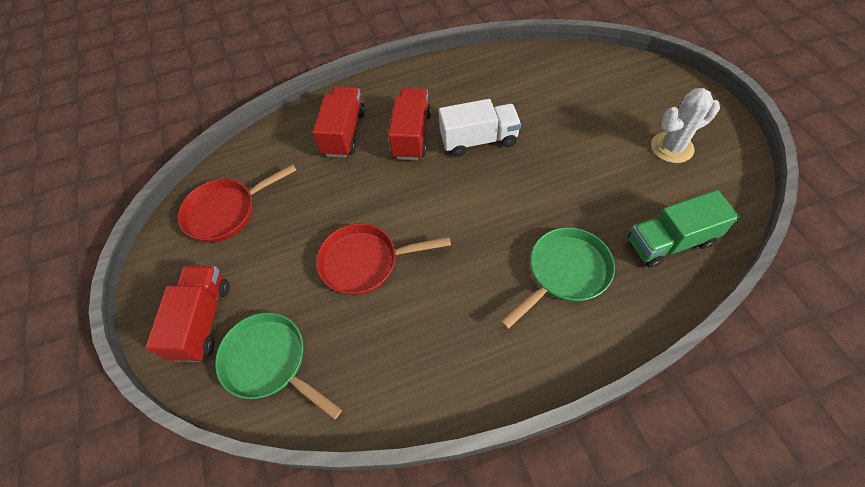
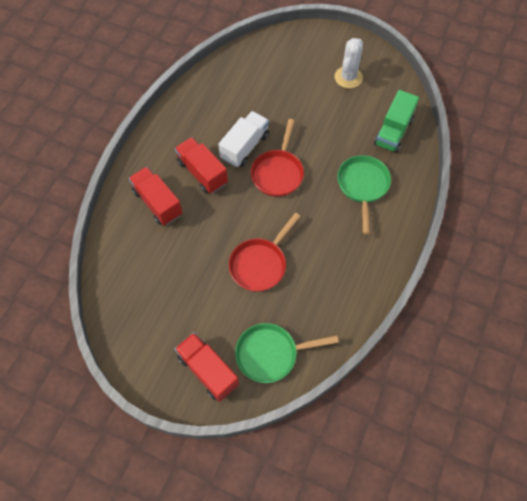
camera: 50 degrees left, 5 degrees up
(226, 212) = (142, 307): red pan -> red pan (278, 172)

